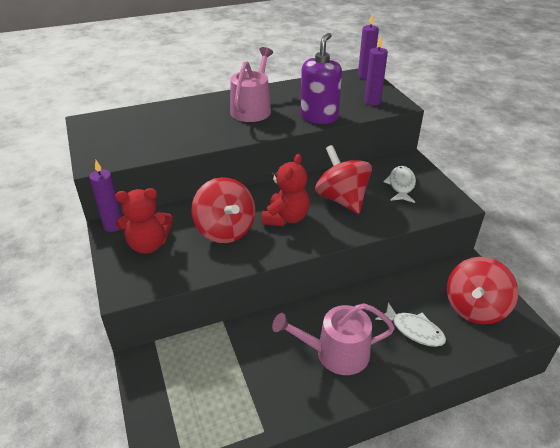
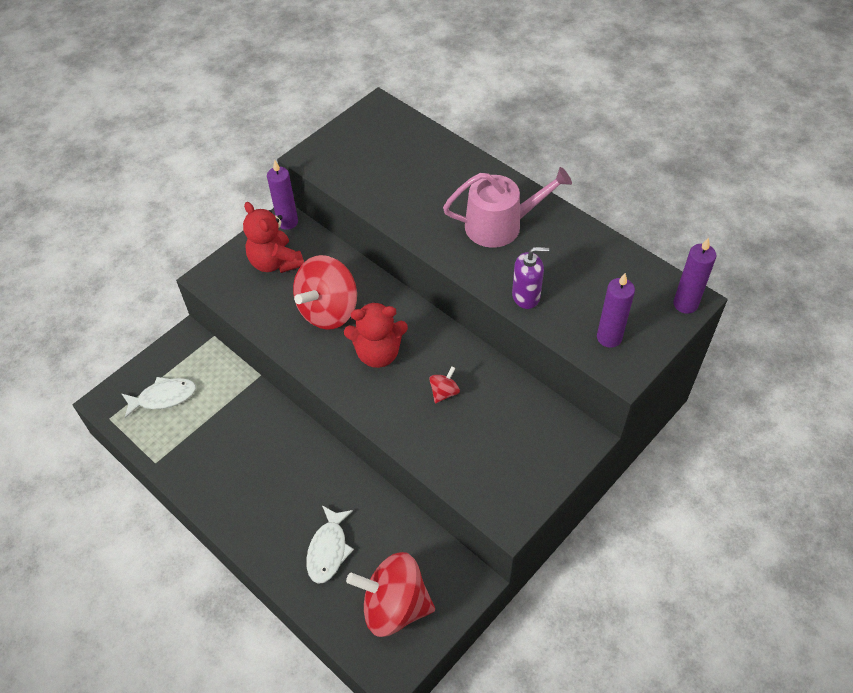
camera: 65 degrees right, 15 degrees up
(319, 117) = (526, 296): purple soap dispenser -> purple soap dispenser, size x0.64
(335, 353) = (263, 486): pink watering can -> none
(342, 199) = (444, 392): red spinning top -> red spinning top, size x0.43
(401, 185) = (513, 445): white fish -> white fish (163, 397)

